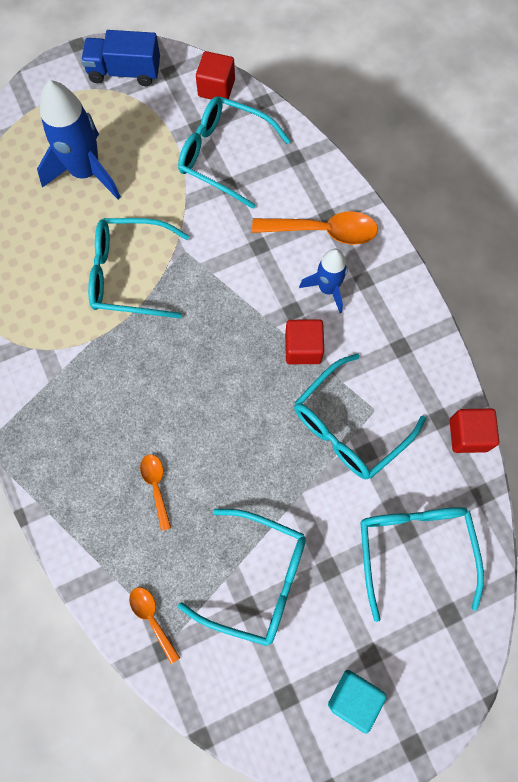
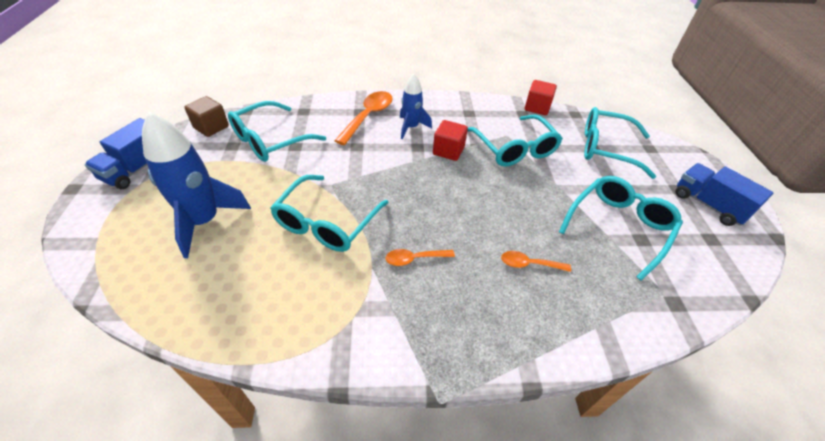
camera: 70 degrees left, 25 degrees down
(152, 619) = (649, 303): orange spoon -> orange spoon (415, 259)
(216, 88) = (211, 127): red cube -> brown cube
(353, 697) = (708, 205): turquoise cube -> blue truck

